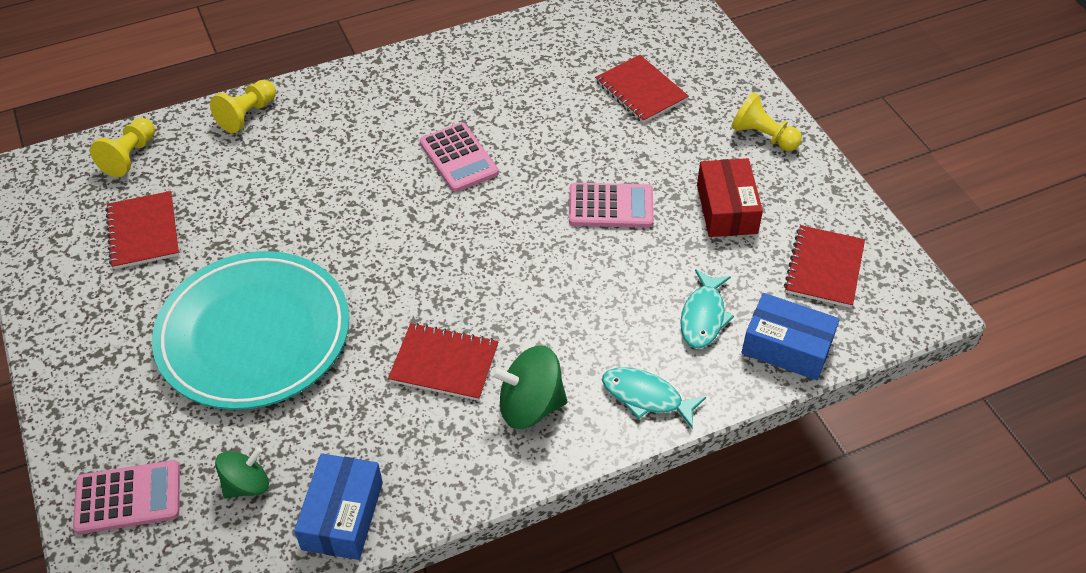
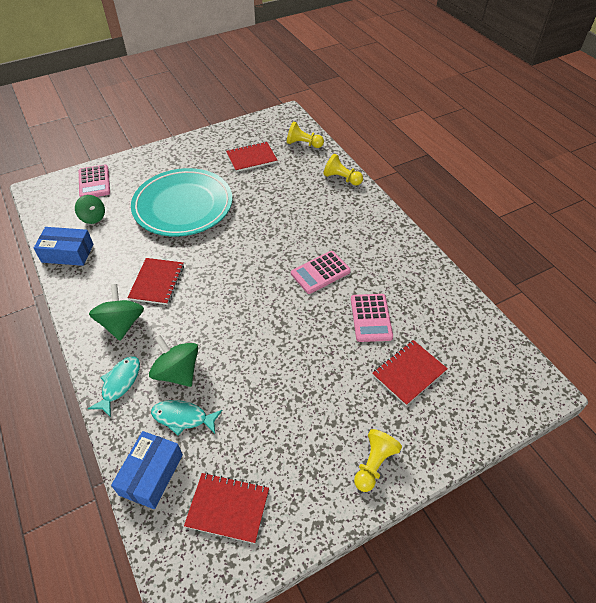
camera: 85 degrees right, 0 degrees up
(611, 206) = (284, 358): pink calculator -> pink calculator (371, 318)
(629, 326) = (177, 372): none -> green spinning top
(726, 209) = (287, 434): red box -> none

